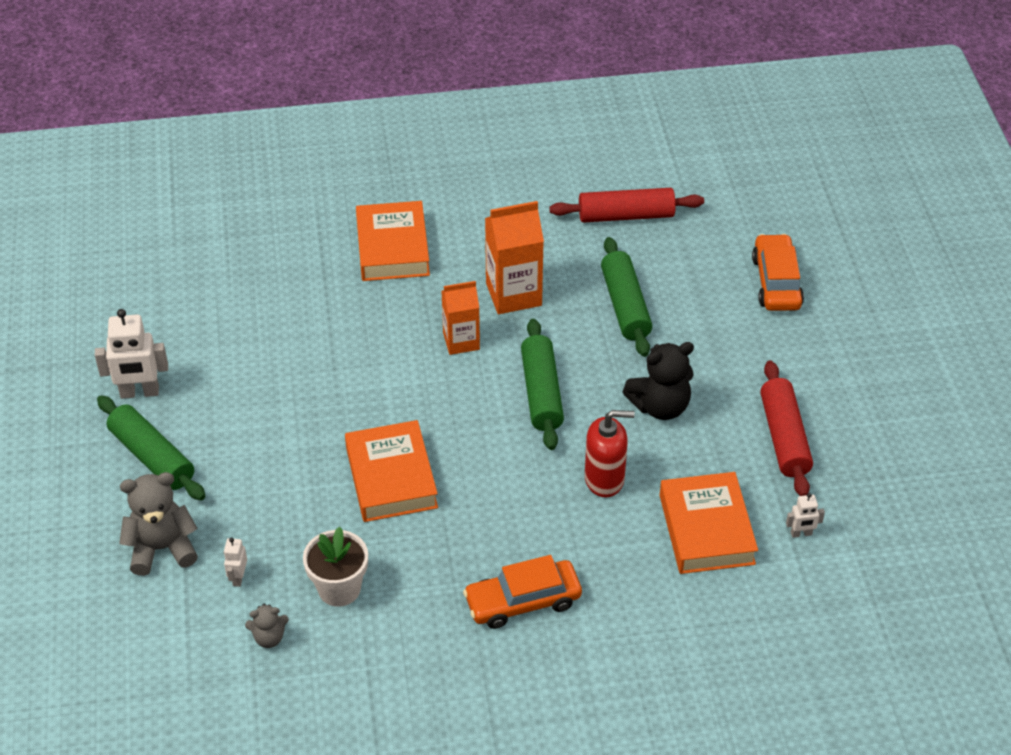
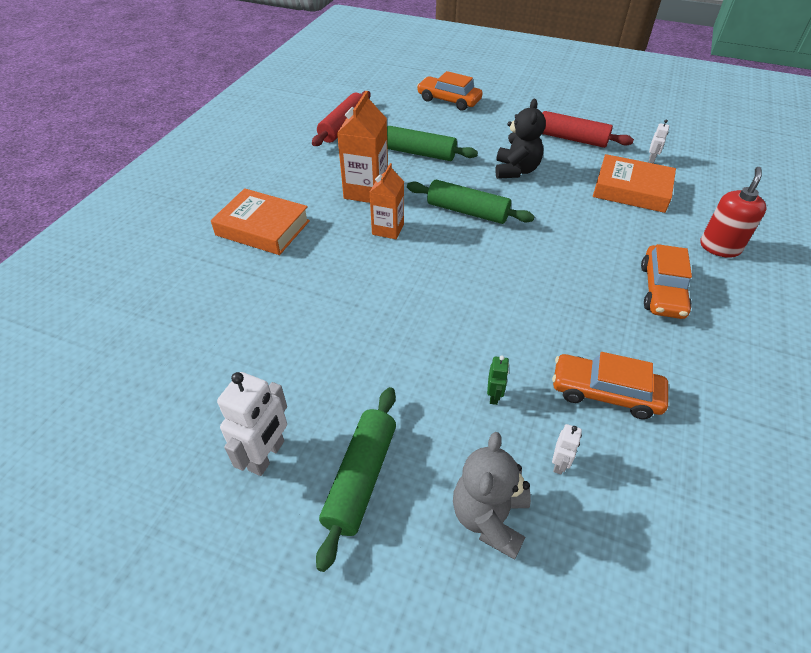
camera: 60 degrees left, 0 degrees up
(152, 457) = (361, 478): green rolling pin -> green rolling pin turned 60 degrees counterclockwise
(238, 577) = (559, 464): white robot -> white robot turned 105 degrees counterclockwise
(269, 637) = (645, 467): grey teddy bear -> none
(285, 509) = (494, 396): none -> green robot
(339, 589) = (605, 392): white flower pot -> orange car
(391, 478) = (499, 315): orange book -> none
(604, 479) = (565, 213): red soap dispenser -> red soap dispenser (719, 247)

